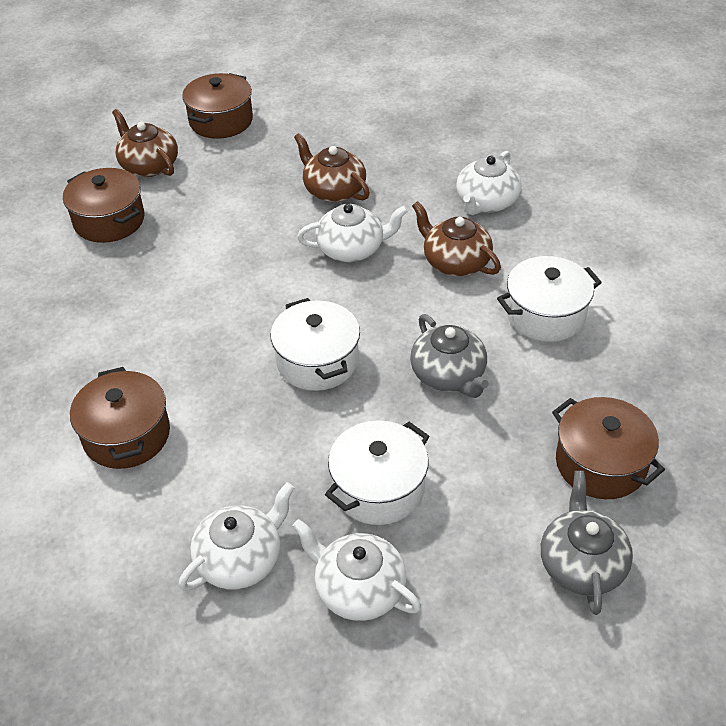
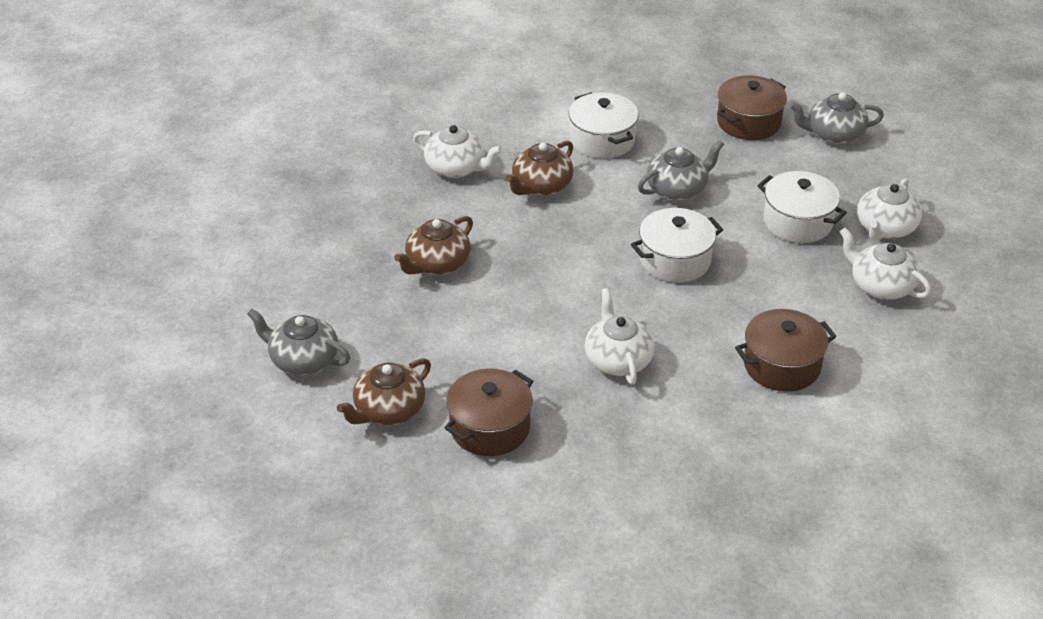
camera: 95 degrees left, 5 degrees down
(221, 121) = (303, 360): brown pot -> grey teapot
(352, 249) = (527, 247): white teapot -> white teapot (617, 359)

